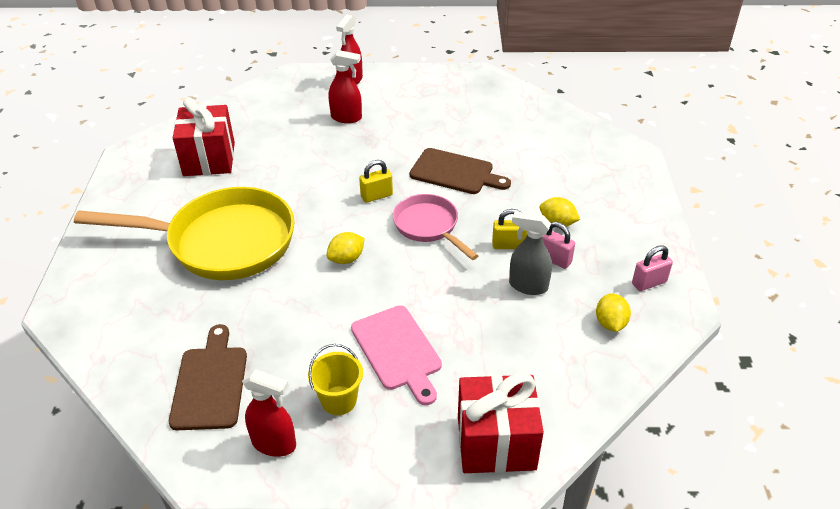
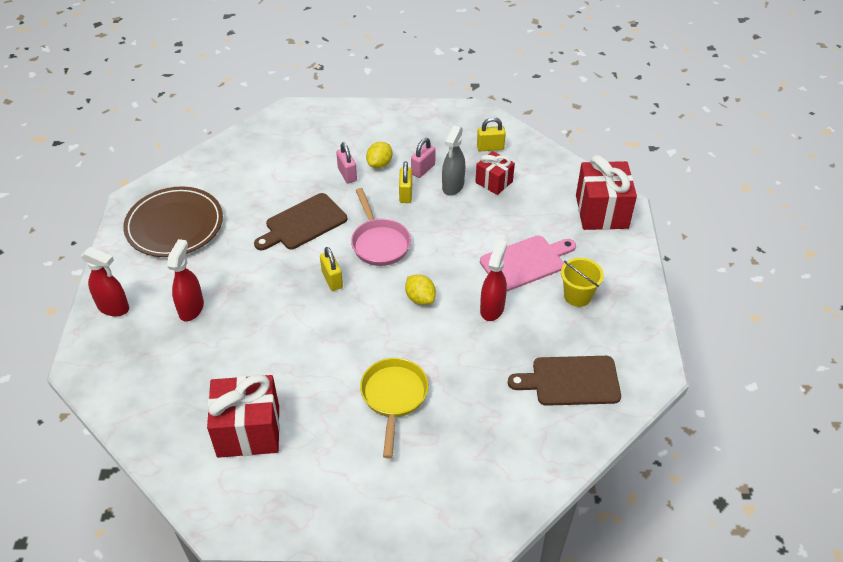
camera: 90 degrees left, 5 degrees up
(222, 242) = (394, 397): yellow pan -> yellow pan, size x0.54
(274, 444) = (622, 332): red spray bottle -> red spray bottle (492, 308)
(429, 226) = (379, 243): pink pan -> pink pan turned 75 degrees counterclockwise
(448, 98) = (174, 225): none -> brown plate
(455, 172) = (303, 223): brown cutting board -> brown cutting board turned 150 degrees counterclockwise
(541, 325) = (494, 182): none -> red gift
(610, 323) = (490, 147): yellow lemon -> yellow padlock
(649, 283) = (449, 124): pink padlock -> pink padlock (347, 174)

